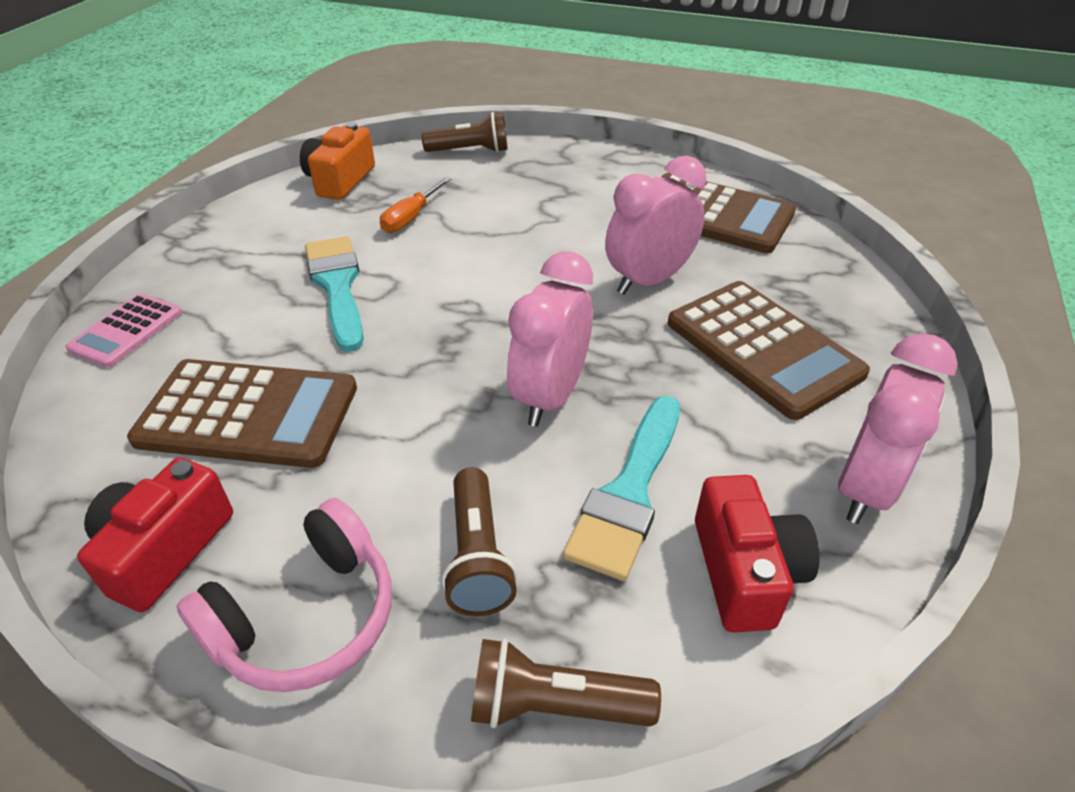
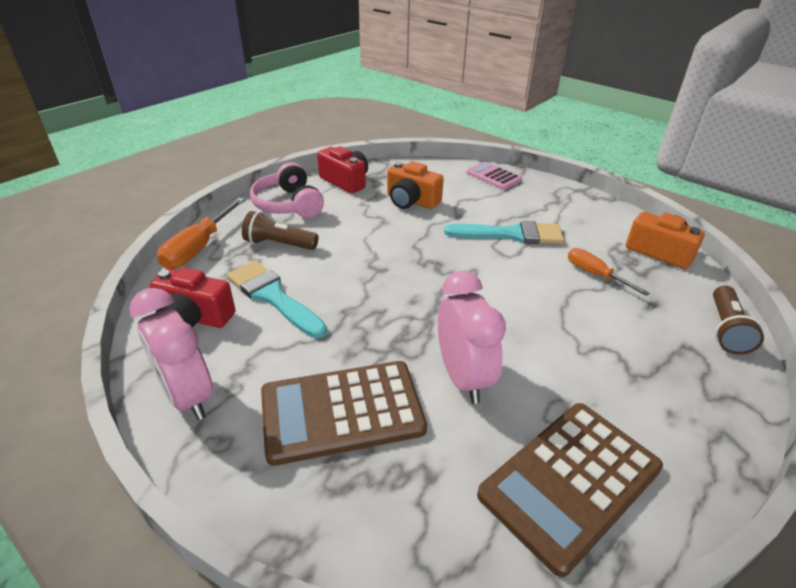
camera: 110 degrees right, 5 degrees down
(248, 414) = (411, 201): brown calculator -> orange camera
(550, 396) = (362, 289): pink clock -> none
(555, 705) = (199, 247): brown flashlight -> orange screwdriver

